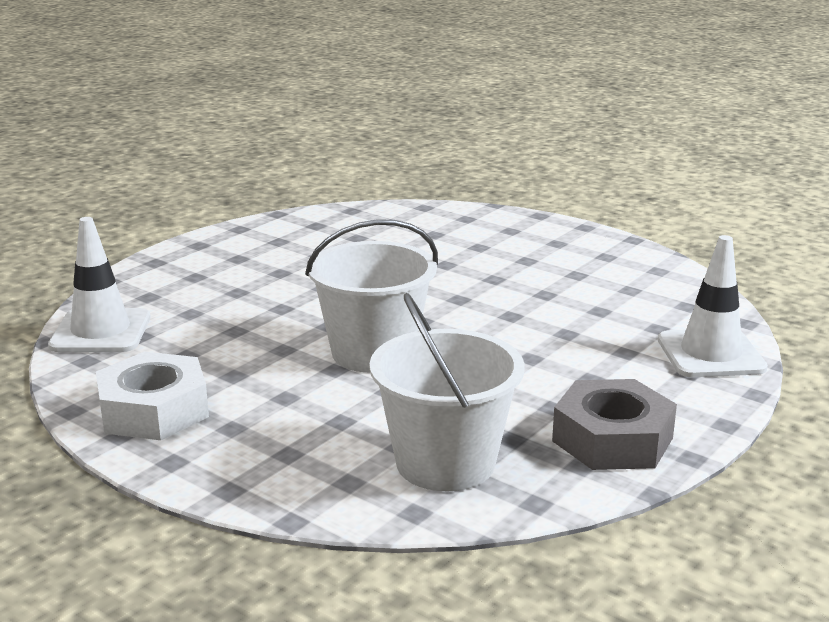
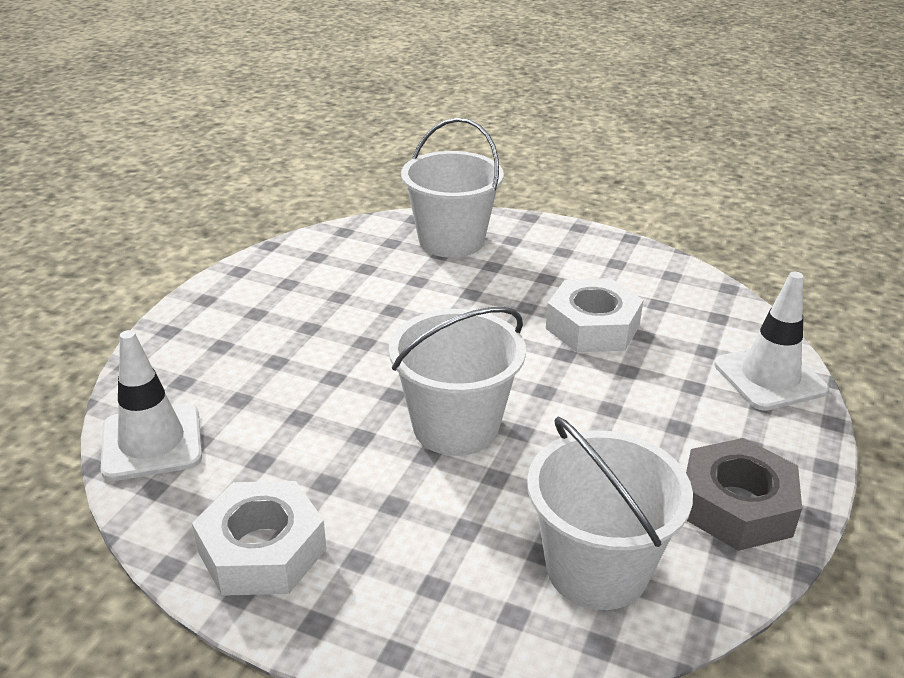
camera: 15 degrees left, 10 degrees up
(450, 225) = (451, 240): none -> white bucket
(551, 299) = (592, 327): none -> white nut

